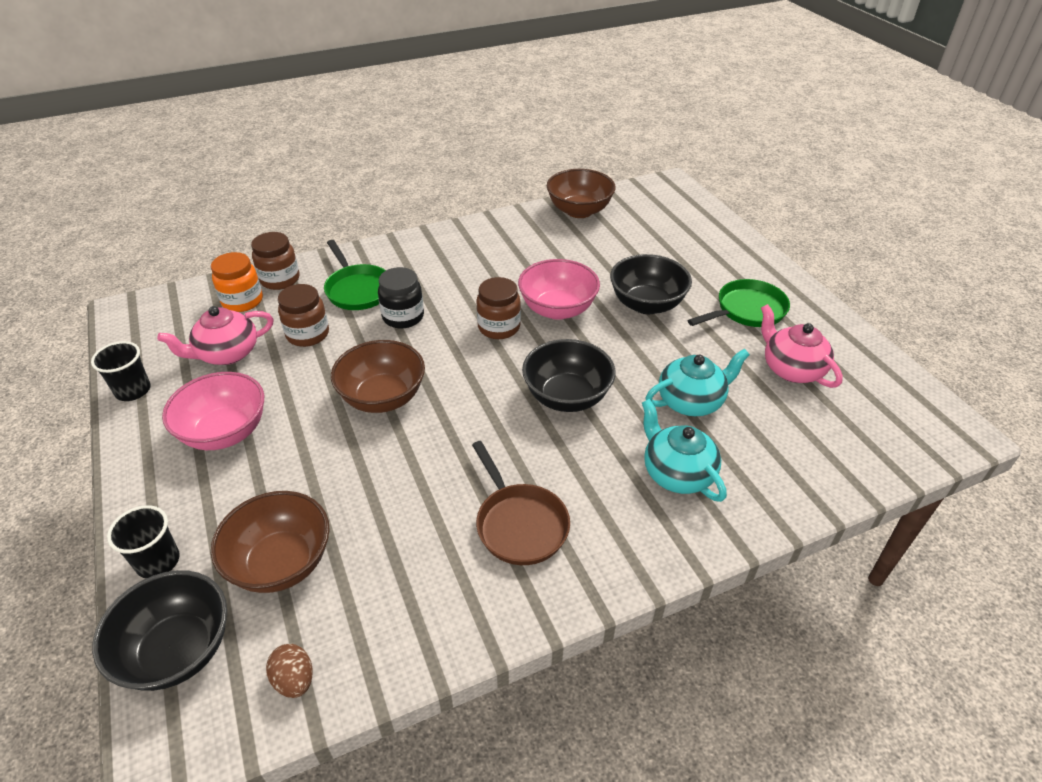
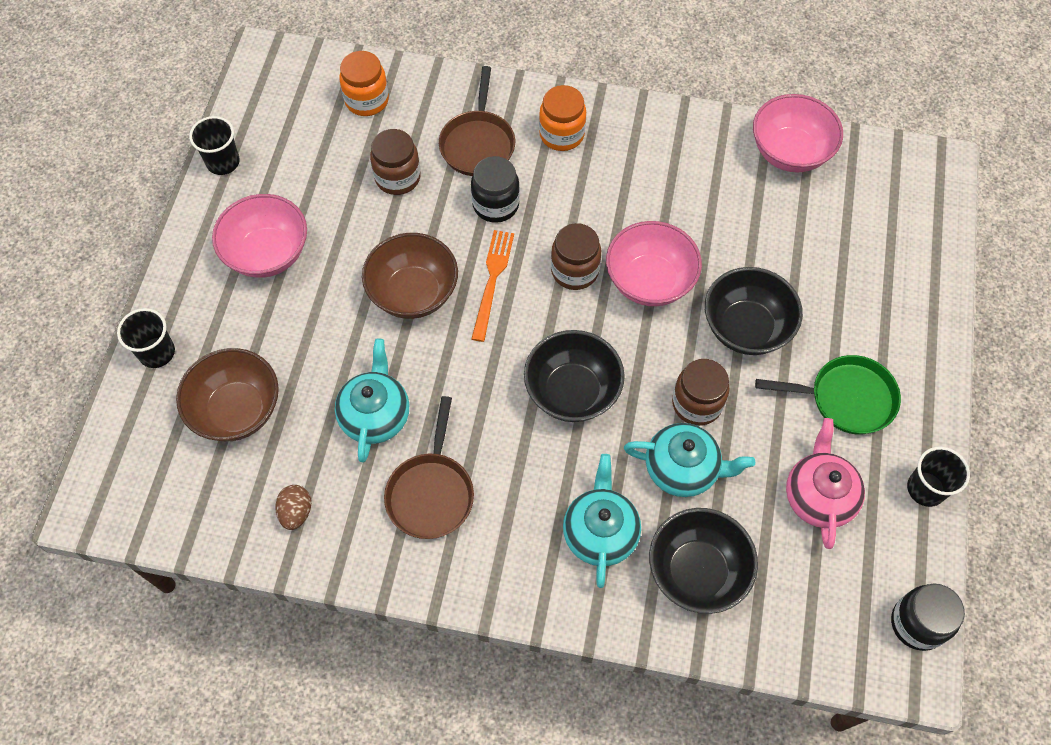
camera: 35 degrees right, 20 degrees up
(178, 650) = (132, 437): black bowl -> black bowl (697, 571)
(227, 354) = (317, 162): pink teapot -> none
(280, 279) = (416, 89): brown jar -> brown jar (697, 404)
(294, 680) = (191, 512): brown egg -> brown egg (296, 512)
(357, 290) = (478, 143): green pan -> brown pan
(417, 260) = (561, 134): none -> orange jar
(420, 495) = (375, 415): none -> turquoise teapot
(441, 361) = (492, 281): none -> orange fork
(579, 211) = (789, 152): brown bowl -> pink bowl
(845, 332) = (925, 489): none -> black cup
(928, 405) = (917, 623): none -> black jar

